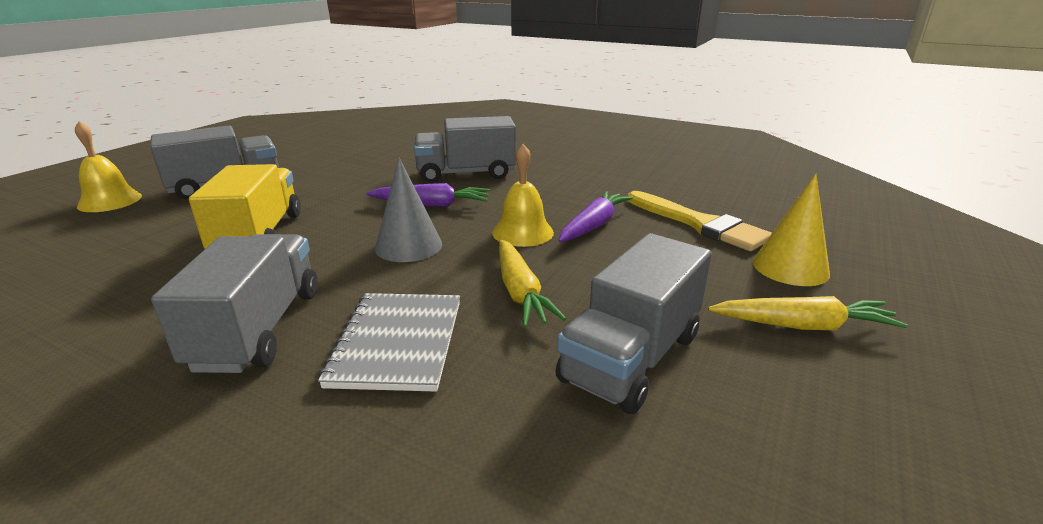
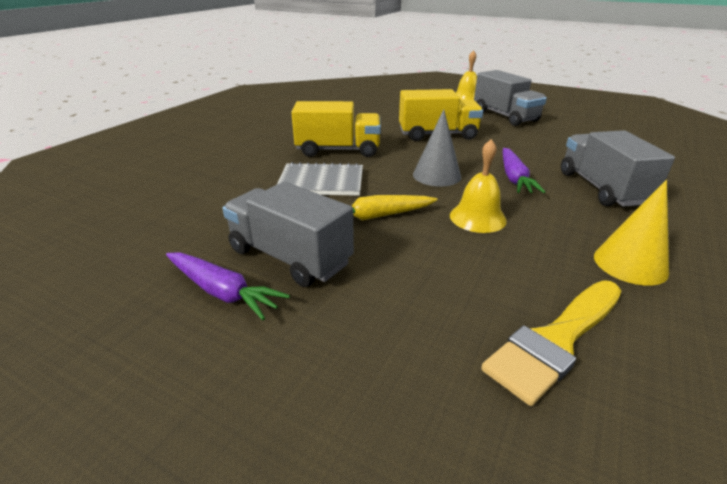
camera: 90 degrees right, 5 degrees up
(259, 329) = (338, 150): grey truck -> yellow truck
(593, 225) = (510, 256): purple carrot -> purple carrot (222, 291)
(790, 267) = (447, 403): yellow cone -> yellow cone (630, 264)
(802, 326) = (316, 368): yellow carrot -> none

